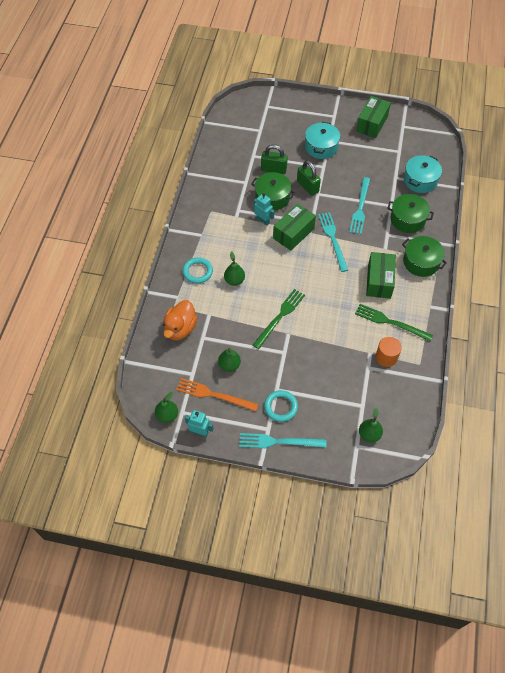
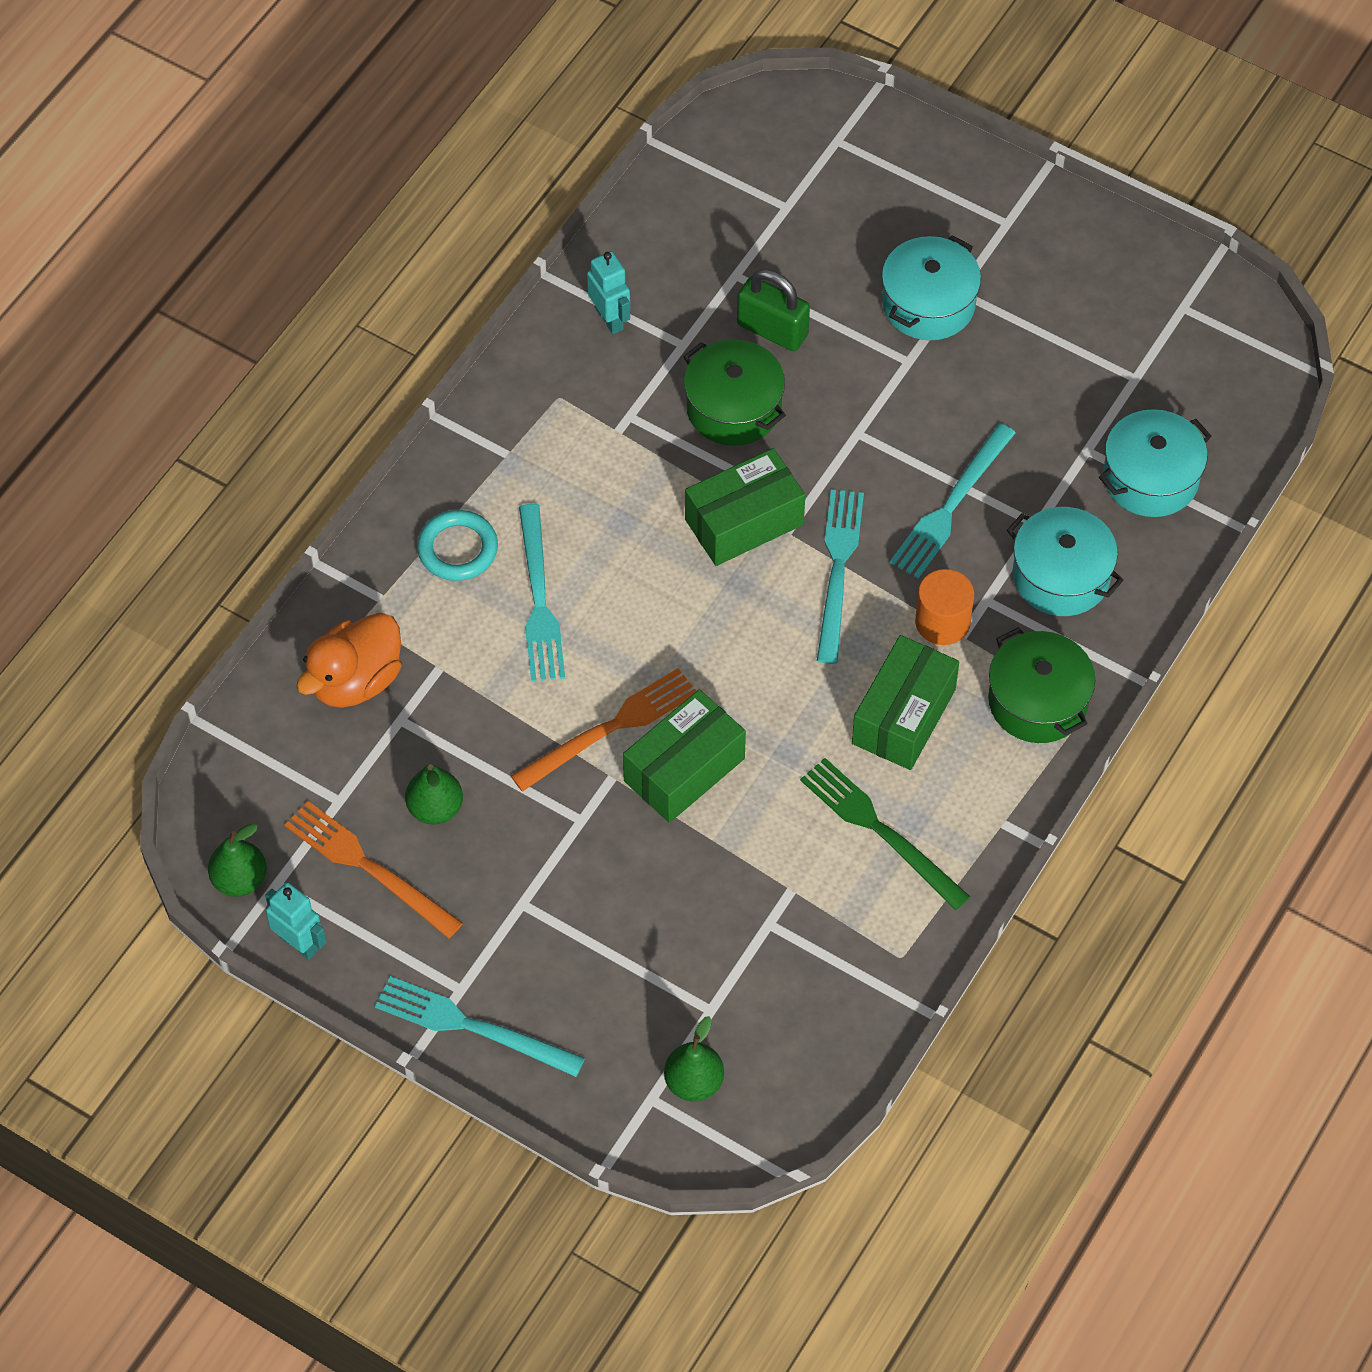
camera: 20 degrees right, 0 degrees up
(234, 280) = (539, 600): green pear -> turquoise fork
(263, 221) = (681, 464): turquoise robot -> turquoise robot (610, 319)
(280, 317) = (610, 728): green fork -> orange fork
(280, 407) = (513, 948): turquoise ring -> none
(307, 186) = (840, 405): green padlock -> none
(372, 124) = (1100, 276): green box -> green box (684, 770)
(386, 357) = (826, 913): orange cylinder -> orange cylinder (942, 622)
(407, 219) = (1061, 576): green pot -> turquoise pot

